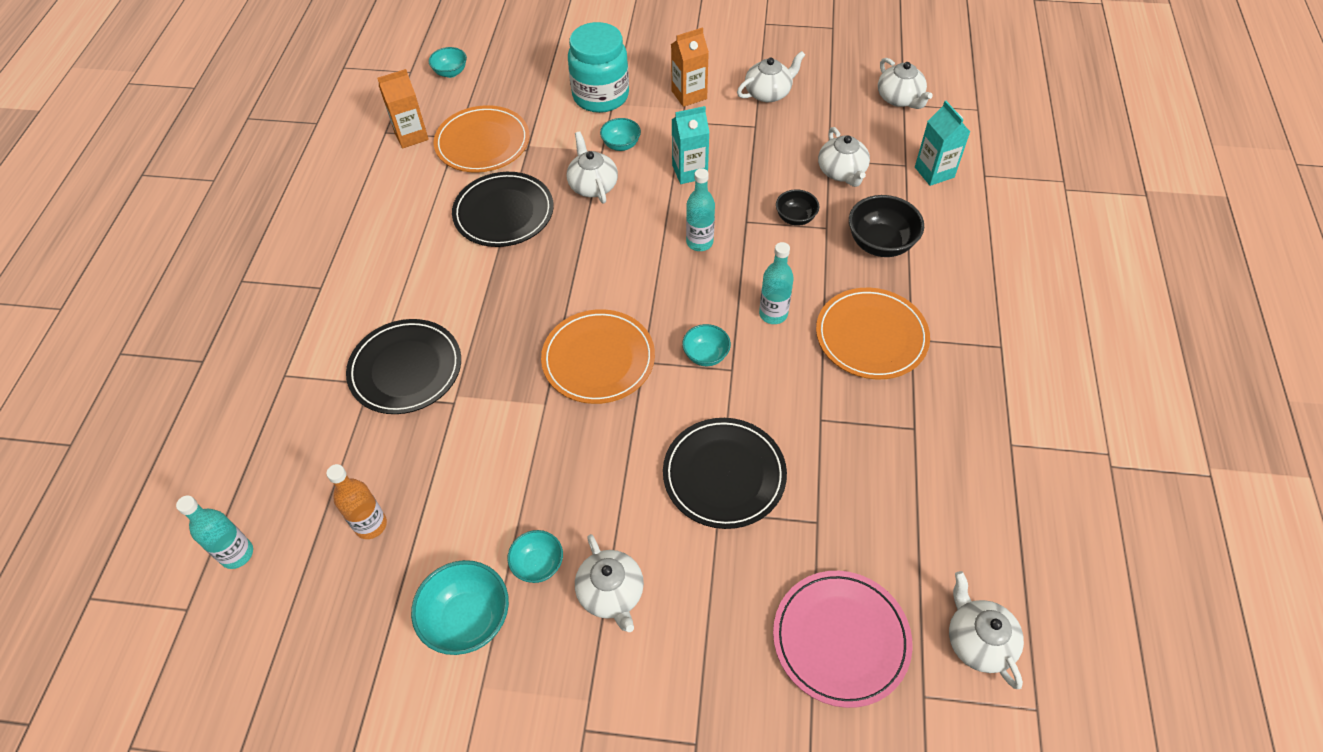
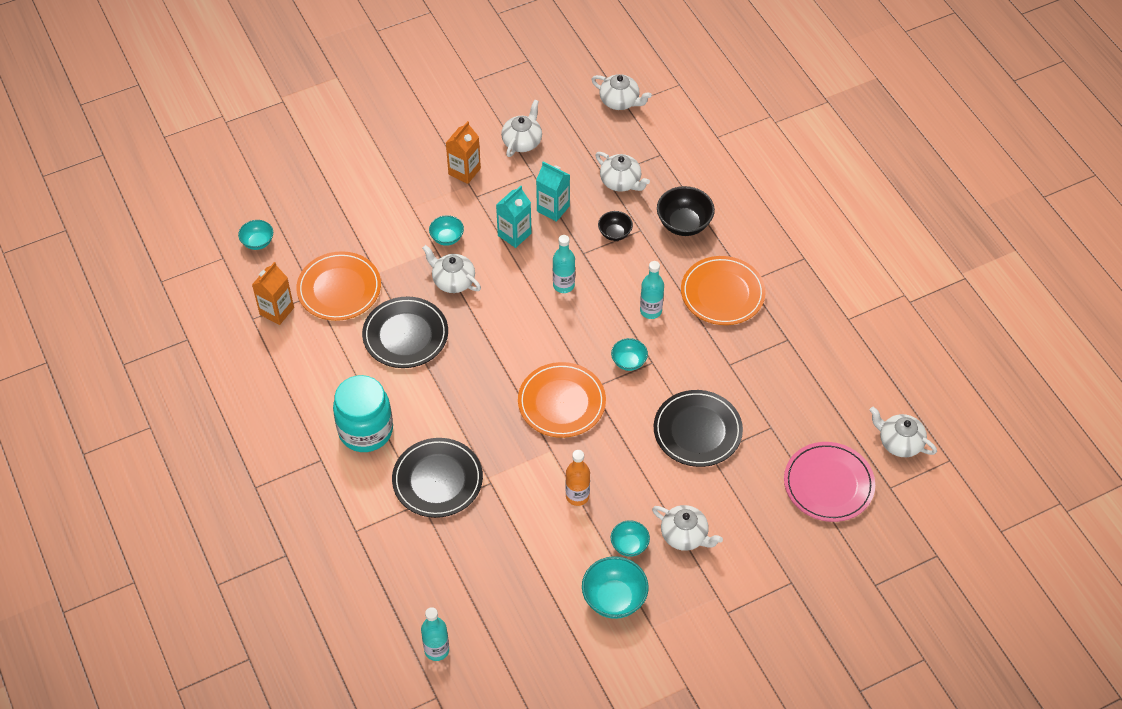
camera: 35 degrees left, 0 degrees up
(371, 525) = (506, 584): orange bottle -> orange bottle (577, 496)
(601, 96) = (397, 205): turquoise jar -> turquoise jar (365, 430)
(934, 172) = (683, 151): turquoise carton -> turquoise carton (553, 208)

